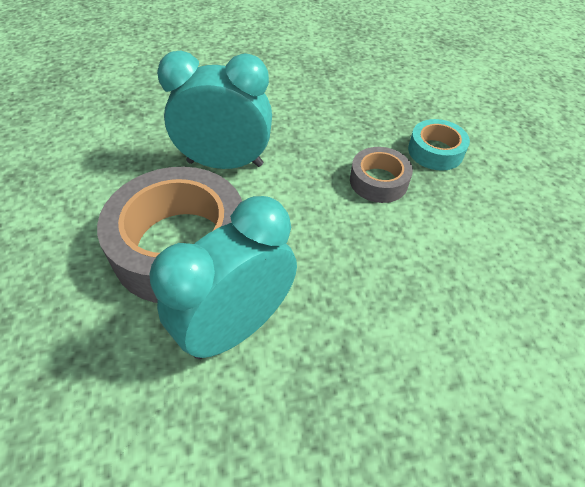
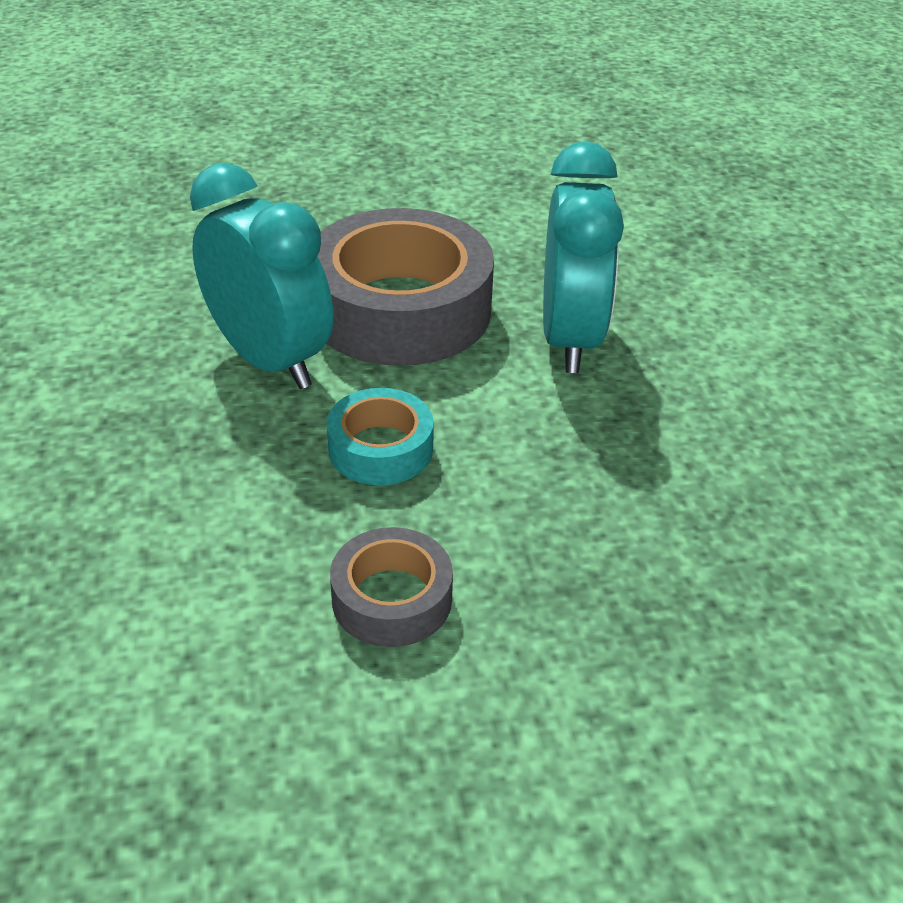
camera: 90 degrees right, 10 degrees down
(378, 181) = (551, 516): grey tape -> grey tape (392, 599)
(435, 151) = (656, 616): turquoise tape -> turquoise tape (380, 448)

